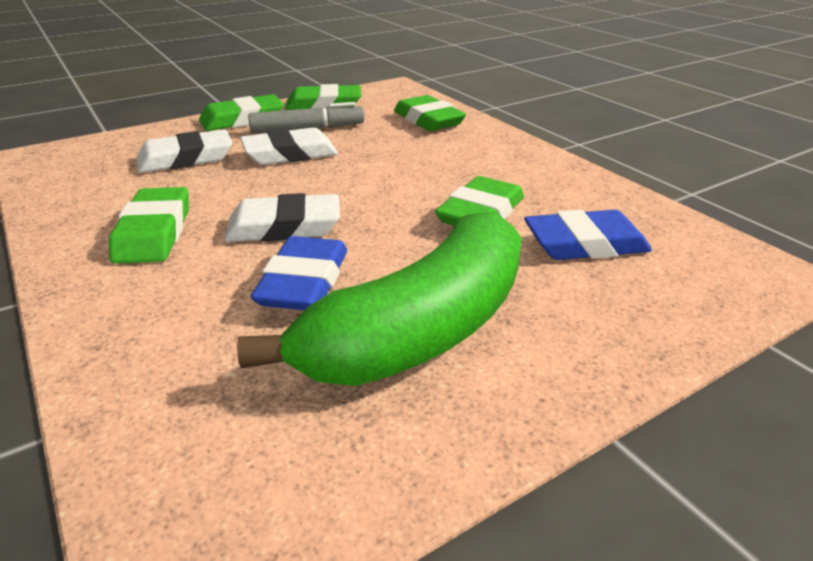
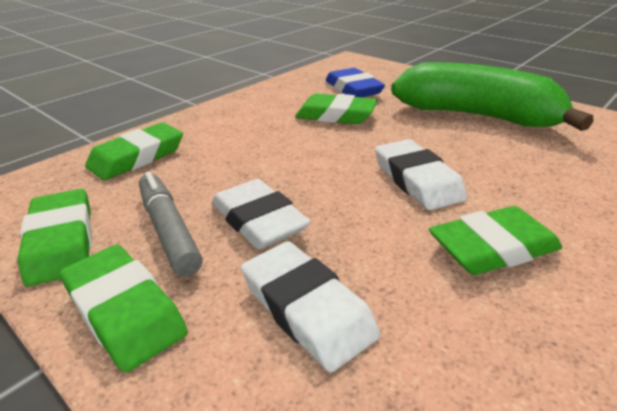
camera: 105 degrees left, 0 degrees up
(304, 282) = (476, 154): blue eraser -> none

